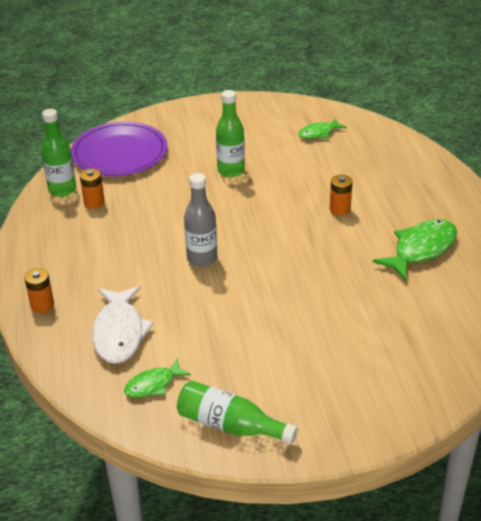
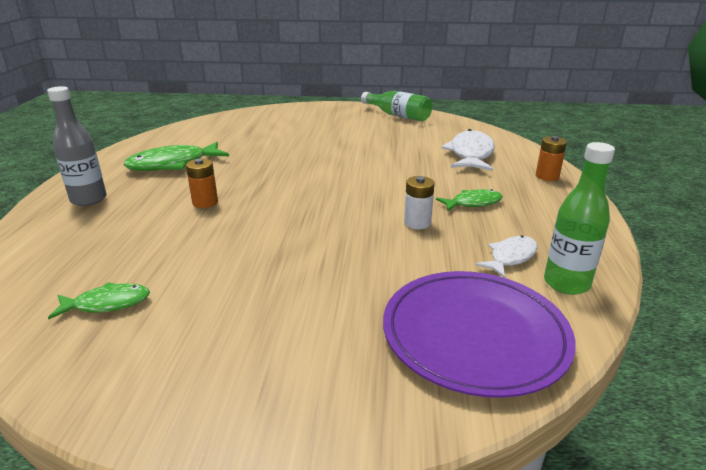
camera: 165 degrees left, 10 degrees down
(94, 202) = (510, 257): orange battery -> white fish
(153, 385) = (445, 132): green fish -> green fish (473, 203)
(162, 220) = (417, 223): none -> white battery
(202, 258) = (383, 186): grey bottle -> grey bottle (89, 199)
(231, 170) = (297, 267): green bottle -> none

